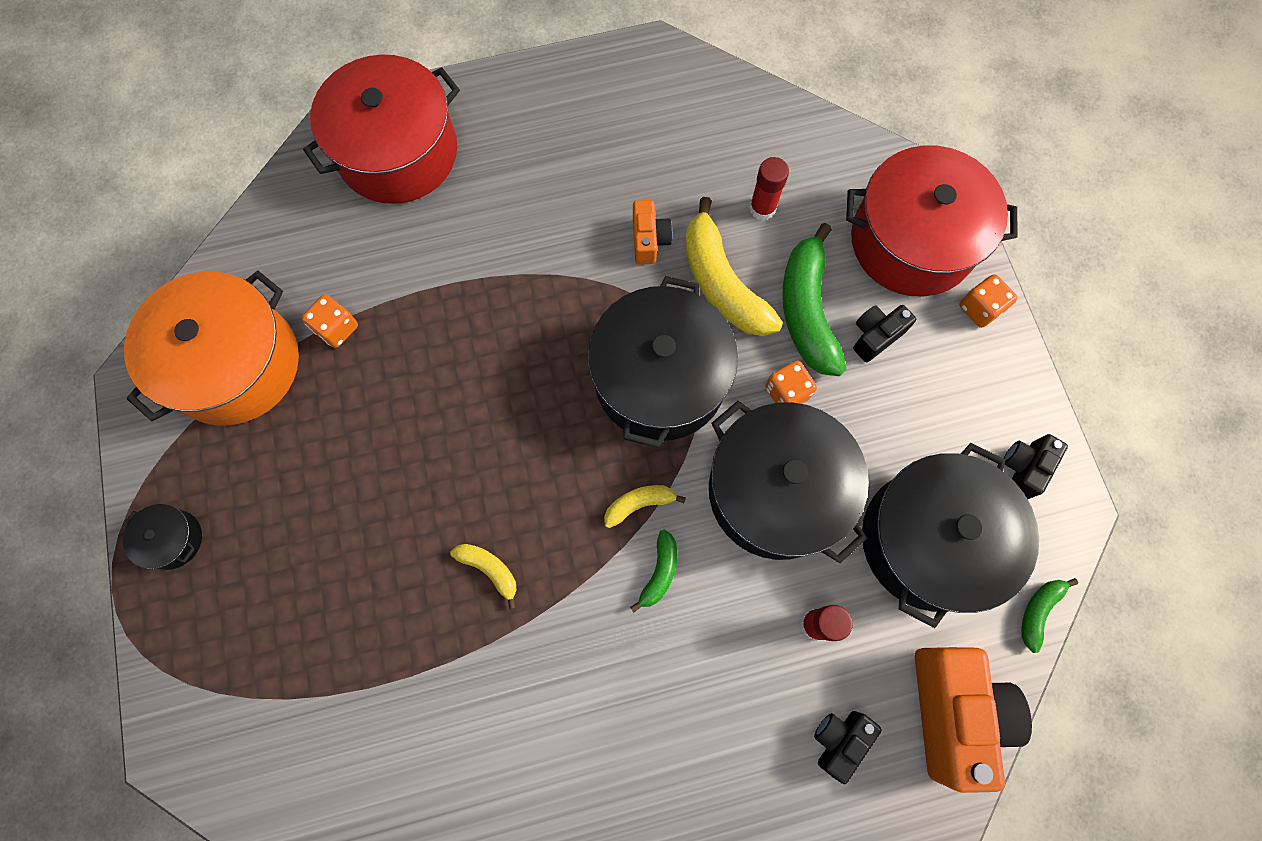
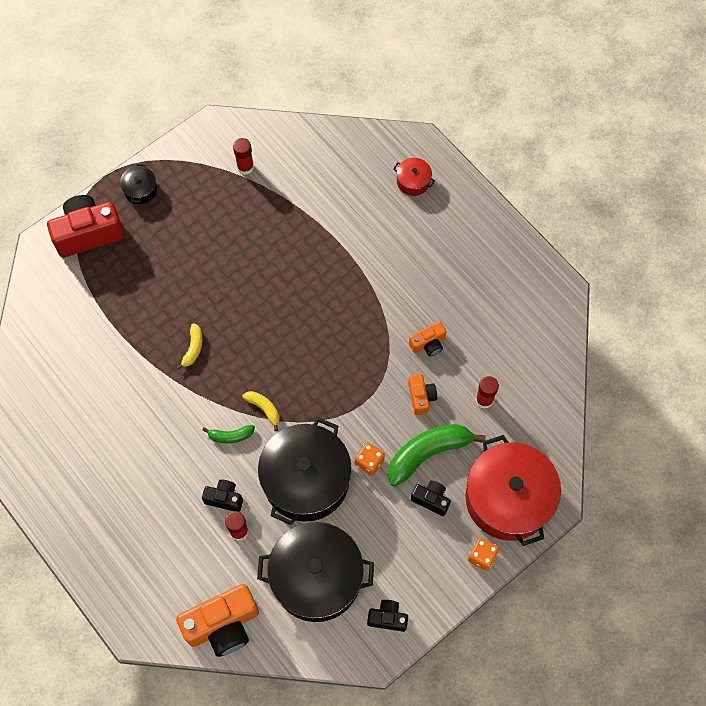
camera: 65 degrees right, 5 degrees down
(198, 658) = (88, 233): none -> red camera
(235, 364) = (245, 167): orange pot -> red glue stick
(336, 328) = (290, 206): orange dice -> none
(398, 152) = (413, 181): red pot -> red pot, size x0.43
(660, 378) = (343, 388): black pot -> none
(722, 283) = (421, 397): yellow banana -> orange camera
(839, 740) = (181, 567): black camera -> black camera (224, 498)
(1038, 611) = (302, 655): green banana -> none

